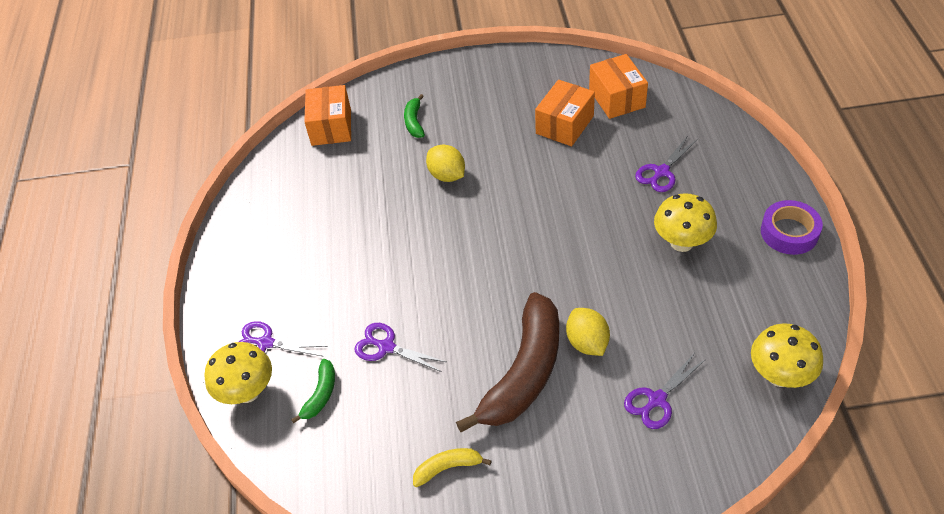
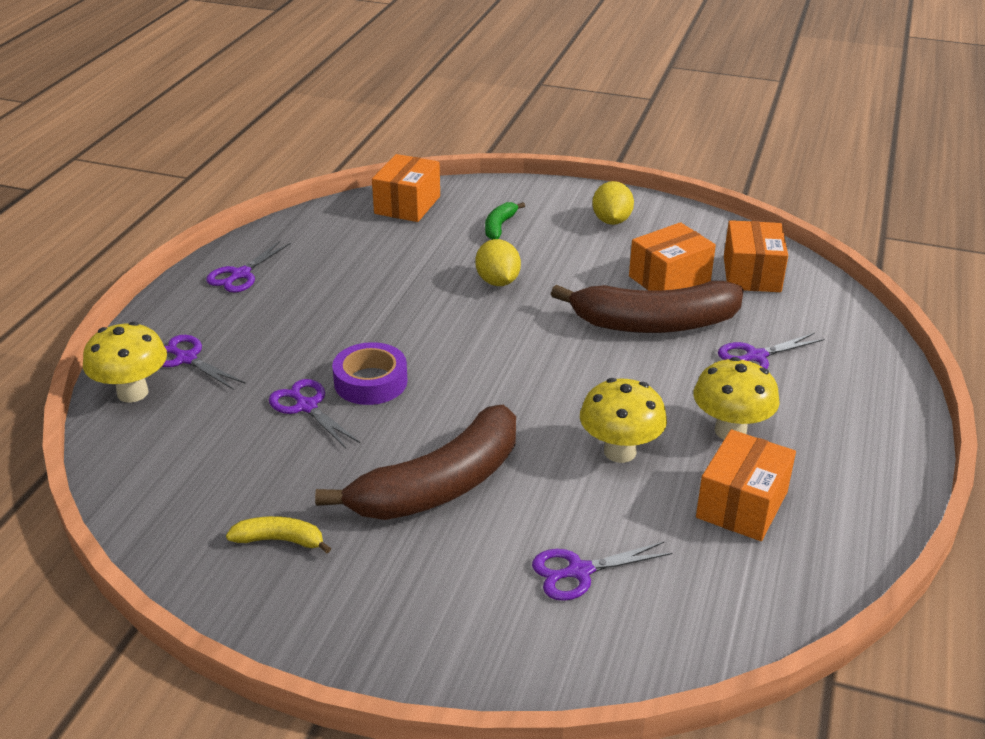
camera: 20 degrees right, 15 degrees down
(249, 246) = (240, 274): none -> purple scissors
(321, 394) = (203, 422): green banana -> none
(579, 170) = (654, 323): none -> brown banana
(587, 342) = (537, 484): yellow lemon -> yellow lemon (611, 221)
(723, 300) = (742, 505): none -> orange box
(779, 375) = (761, 608): yellow mushroom -> yellow mushroom (620, 452)
(789, 232) = (883, 468): purple tape -> purple tape (370, 382)

